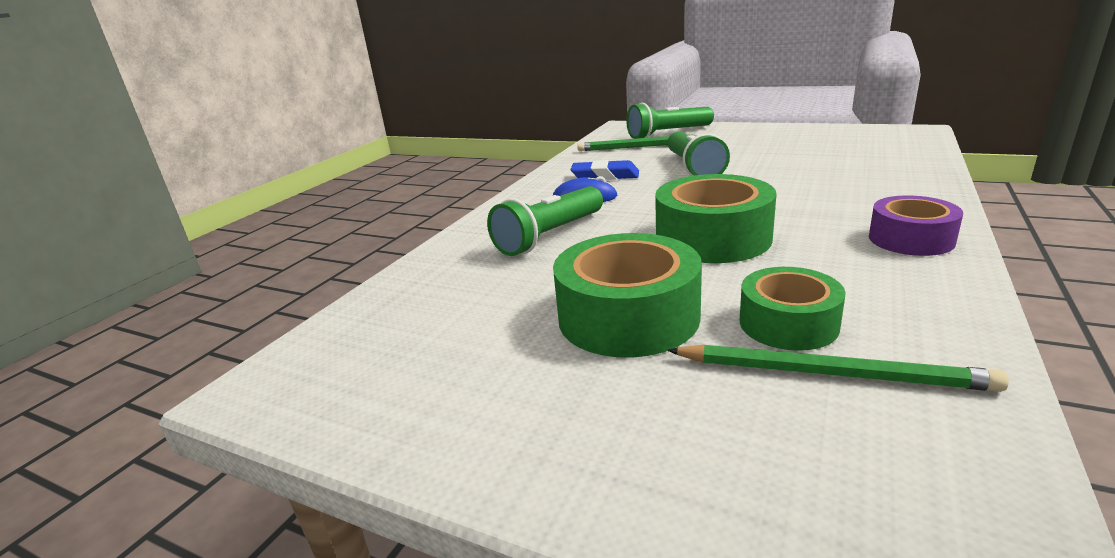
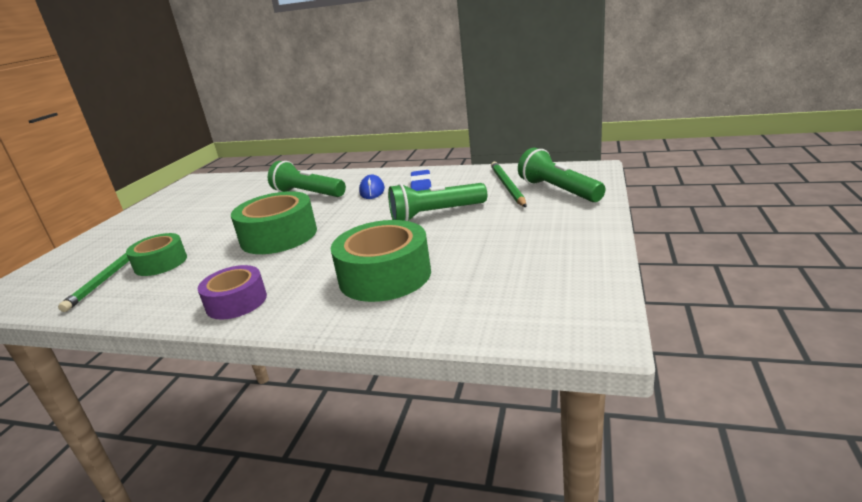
camera: 80 degrees right, 0 degrees up
(628, 316) = (197, 227): green tape -> green tape (385, 276)

